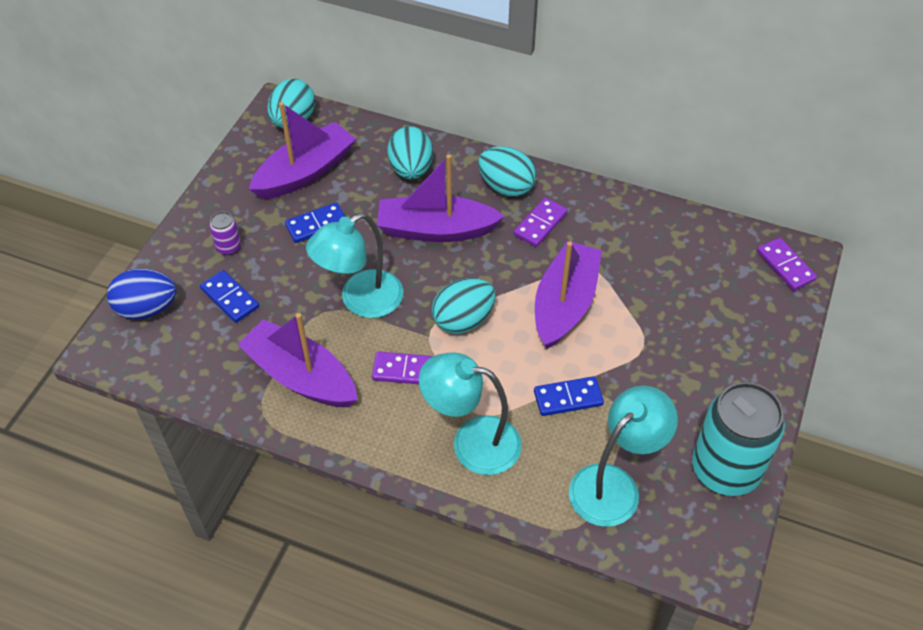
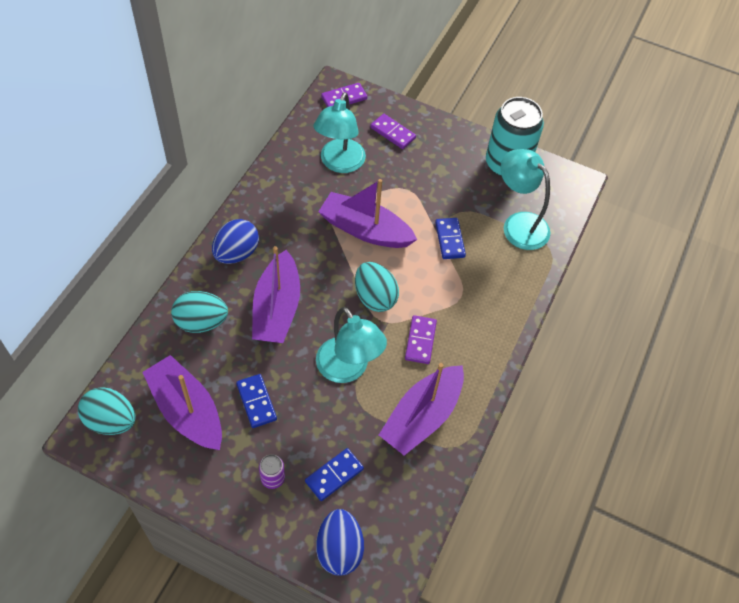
camera: 90 degrees left, 5 degrees up
(472, 442) = (485, 302): turquoise lamp -> turquoise lamp (339, 163)
(506, 187) = (236, 253): turquoise egg -> blue egg
(540, 224) = (282, 235): purple domino -> purple domino (392, 133)

